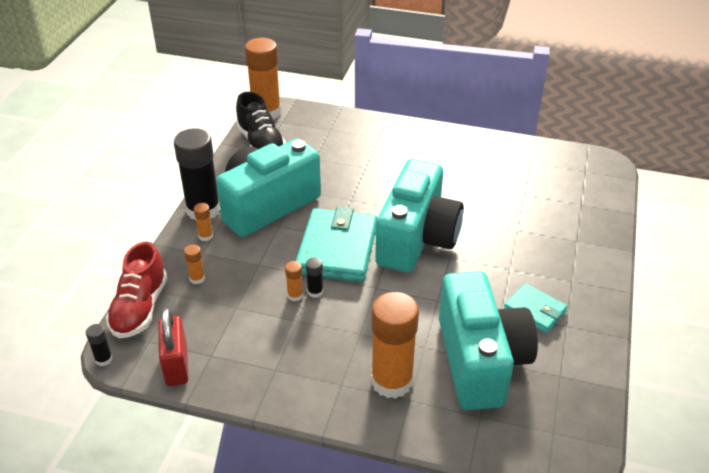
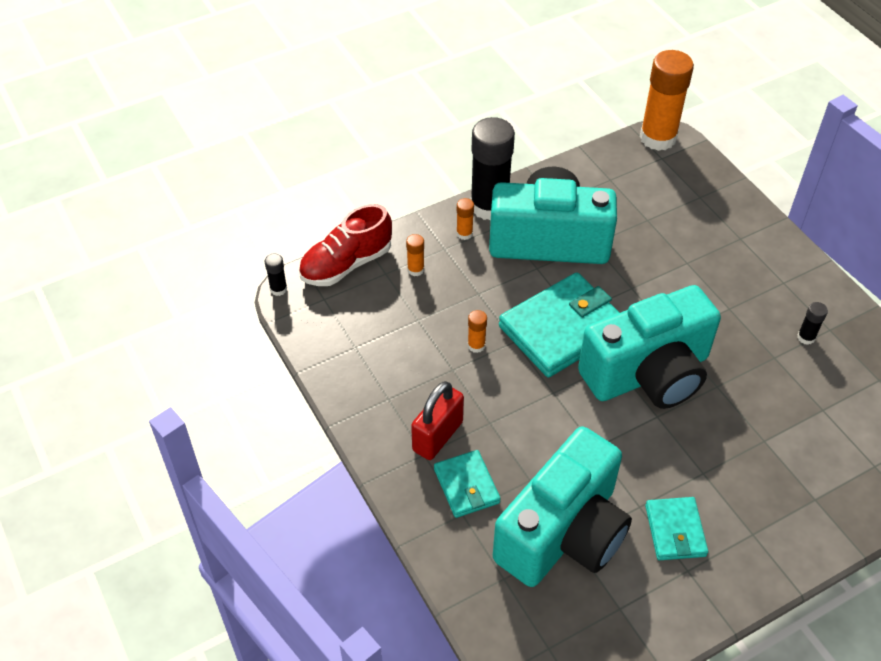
camera: 45 degrees right, 10 degrees up
(176, 365) = (322, 335): red padlock -> red padlock (437, 436)
(261, 143) = (615, 169): black shoe -> none
(315, 292) = (496, 355): black glue stick -> black glue stick (806, 337)
(391, 381) = (466, 486): orange glue stick -> turquoise wallet

